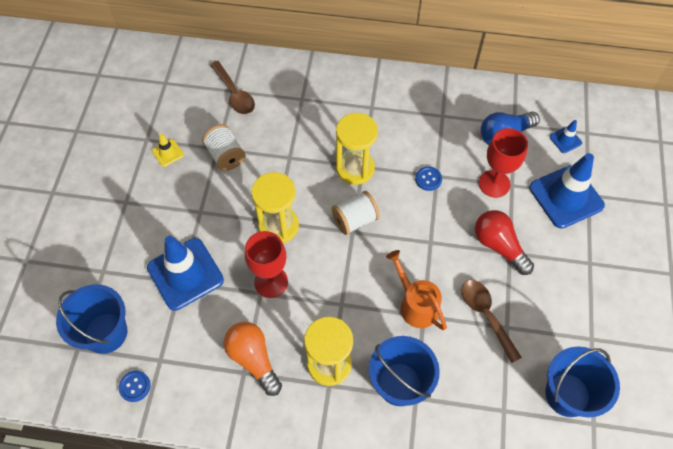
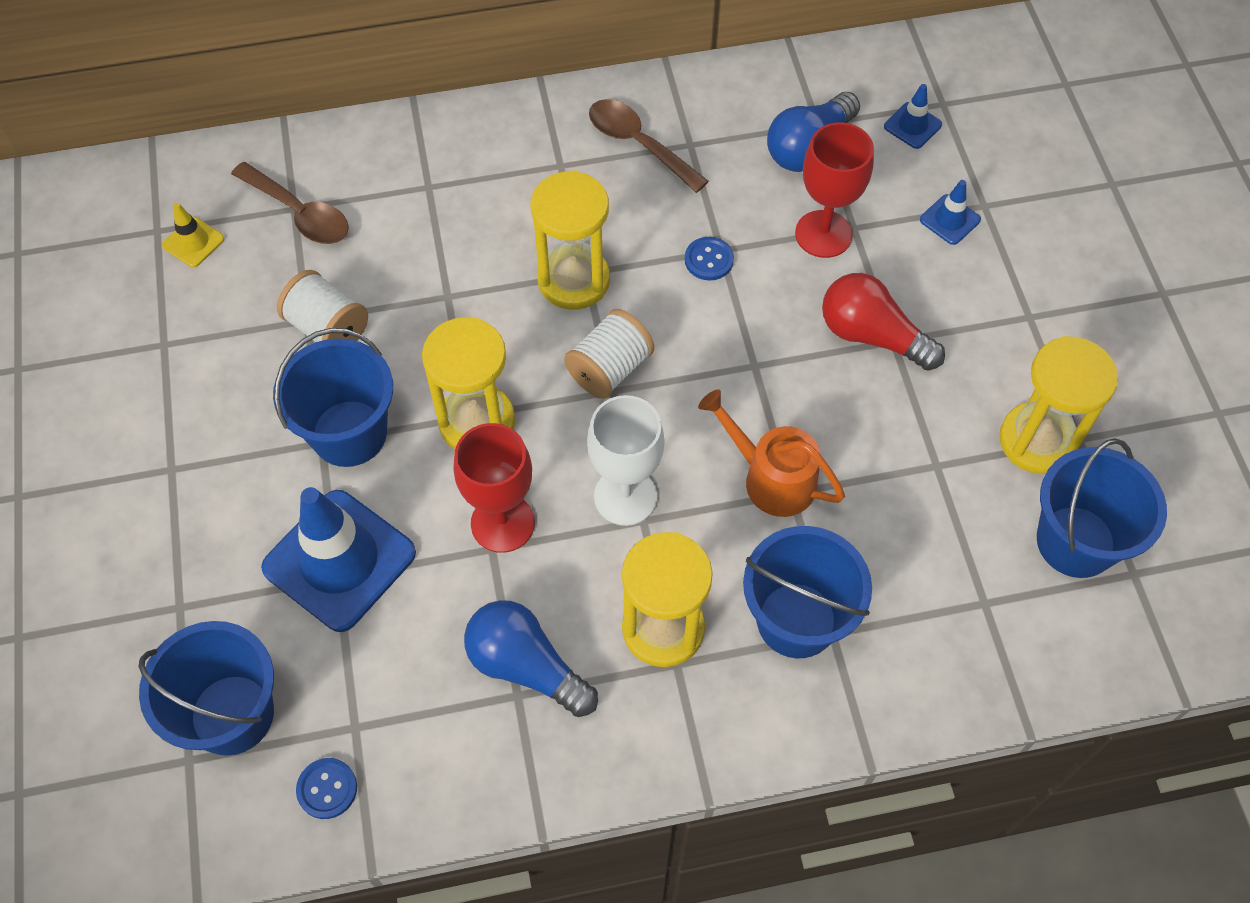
camera: 20 degrees left, 0 degrees up
(168, 153) = (215, 356): yellow traffic cone -> yellow traffic cone (193, 242)
(215, 211) = (349, 433): none -> blue bucket
(253, 359) = (526, 666): orange light bulb -> blue light bulb
(337, 289) = (625, 496): none -> white goblet
(486, 315) = (895, 457): brown spoon -> brown spoon (638, 144)
(566, 197) = (950, 220): blue traffic cone -> blue traffic cone, size x0.45
(567, 332) = (1037, 441): none -> yellow hourglass

